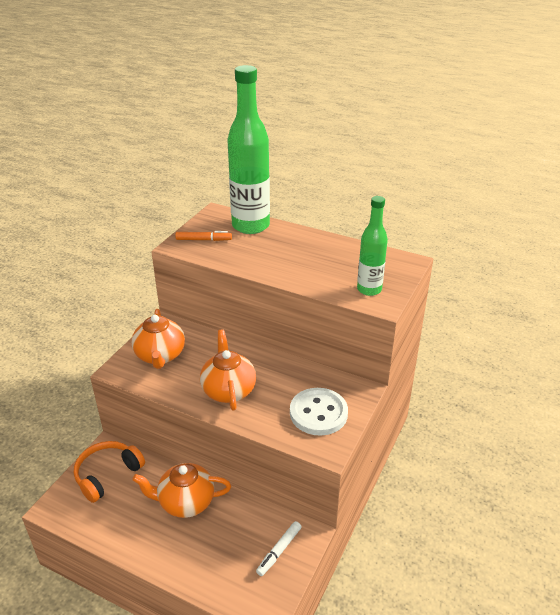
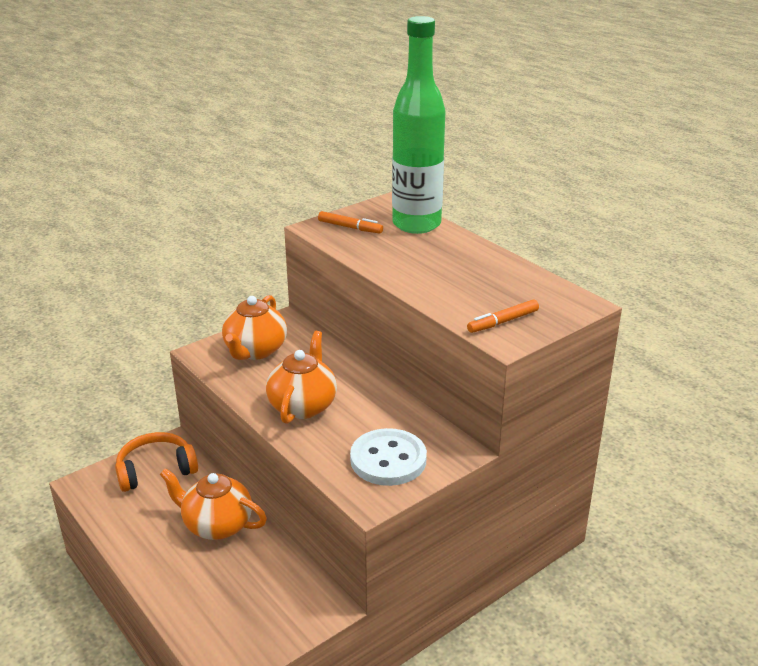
camera: 25 degrees right, 5 degrees down
(279, 551) = (284, 612): white marker -> none
(369, 289) = (503, 322): green bottle -> orange marker

